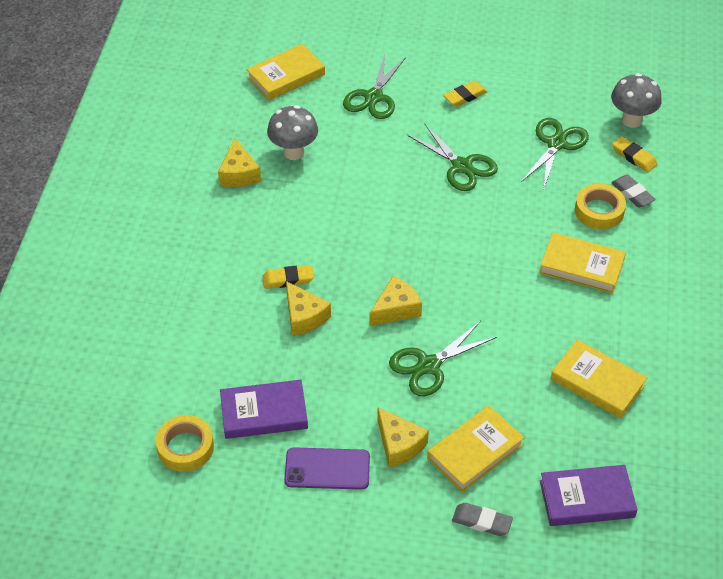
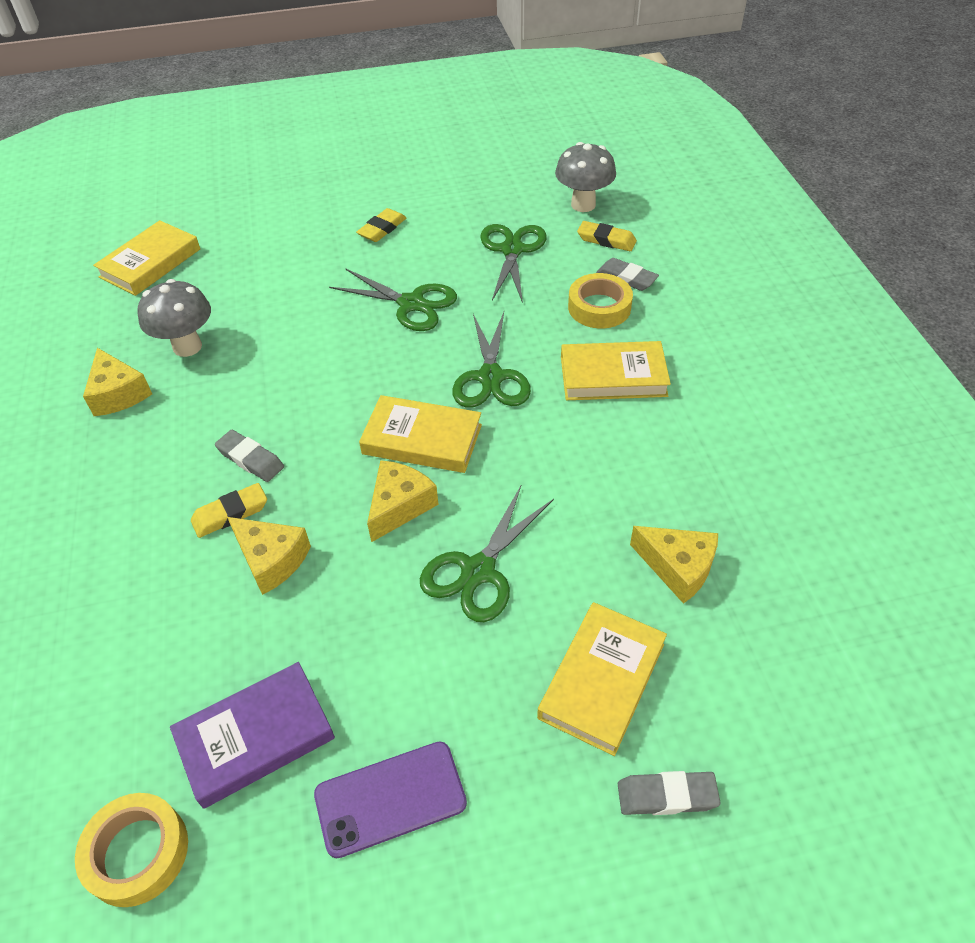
camera: 20 degrees left, 0 degrees up
(311, 247) = (250, 459): none -> grey eraser
(373, 97) = (270, 258): green scissors -> green scissors (490, 377)
(399, 444) = (486, 712): yellow cheese -> yellow cheese (677, 567)
(587, 499) = (793, 695): purple book -> none
(597, 382) = (712, 516): yellow book -> yellow book (422, 439)

